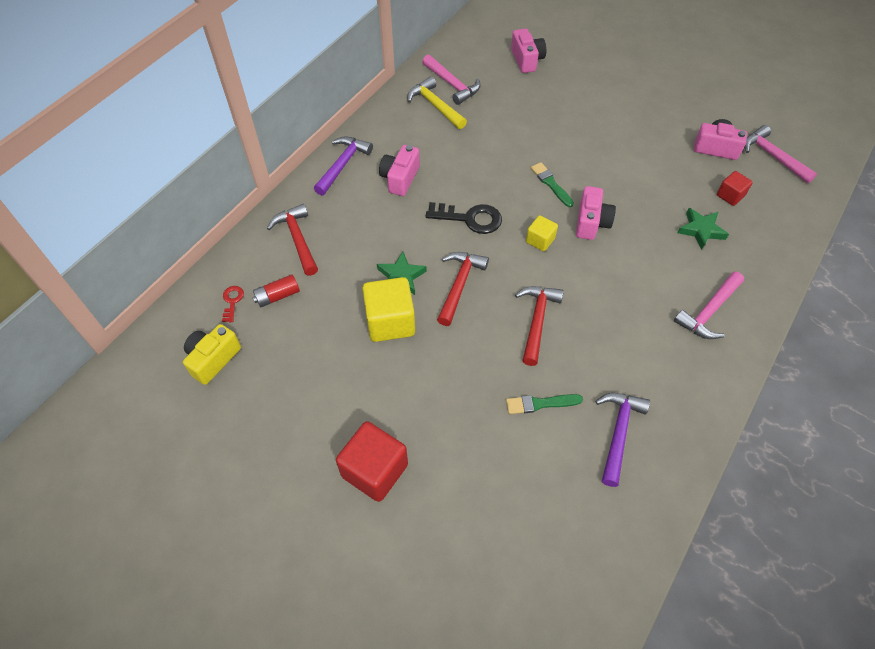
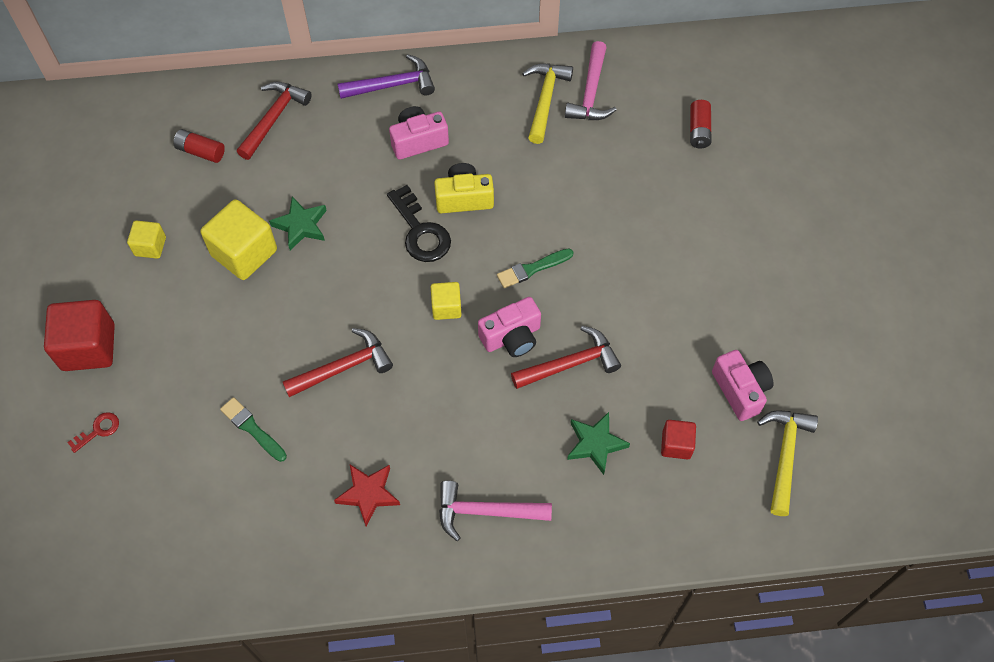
camera: 50 degrees right, 5 degrees up
(213, 359) = (102, 157): yellow camera -> yellow camera (464, 198)
(232, 301) = (168, 125): red key -> red key (98, 430)
(326, 375) = (150, 246): none -> yellow cube
(459, 285) = (331, 277): red hammer -> red hammer (570, 364)
(527, 60) = (699, 130): pink camera -> red battery
(551, 184) = (532, 269): green brush -> green brush turned 135 degrees counterclockwise
(618, 433) = (271, 512): purple hammer -> none
(648, 366) = (368, 494): none -> red star
(773, 156) = (784, 456): pink hammer -> yellow hammer

